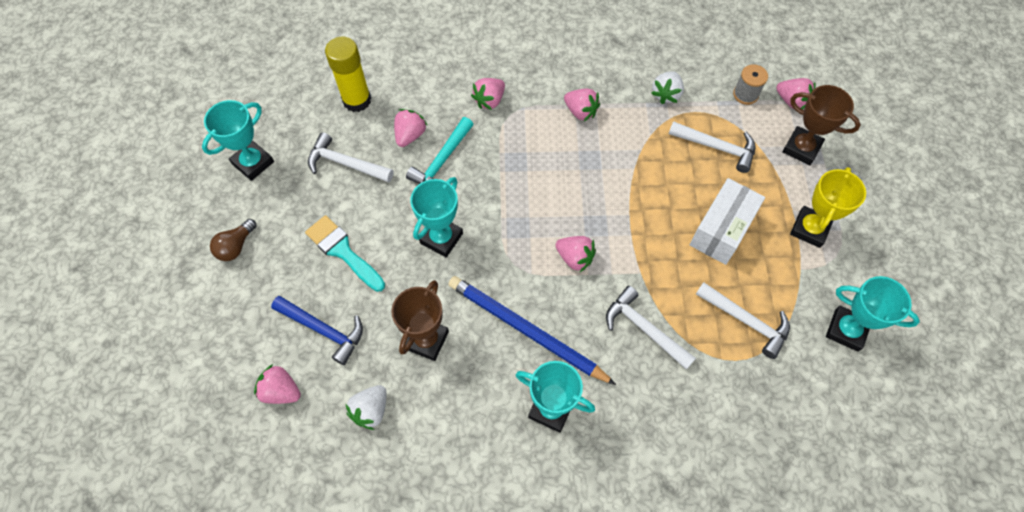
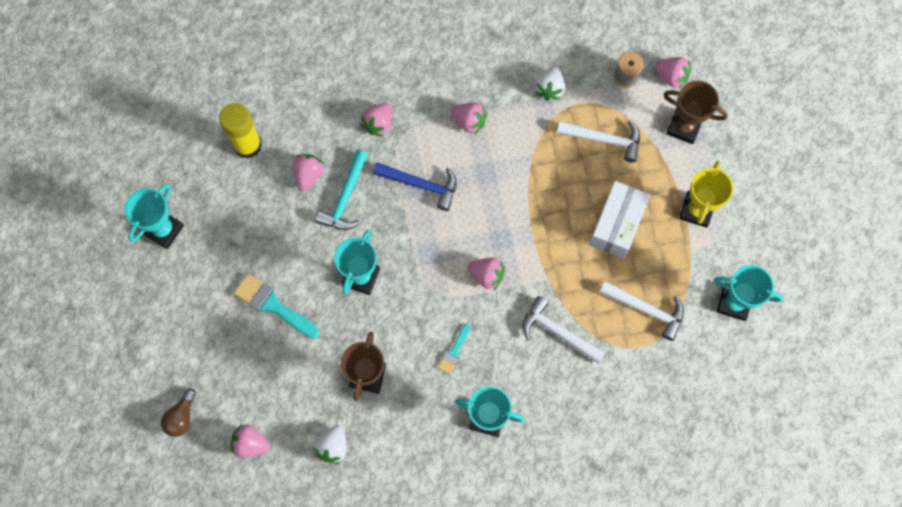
camera: 10 degrees left, 10 degrees up
(236, 246) = (172, 317): brown light bulb -> brown light bulb (181, 417)
(324, 330) = (274, 383): blue hammer -> blue hammer (421, 185)
(345, 163) = (253, 215): white hammer -> none
(526, 330) = (454, 352): blue pencil -> turquoise brush

